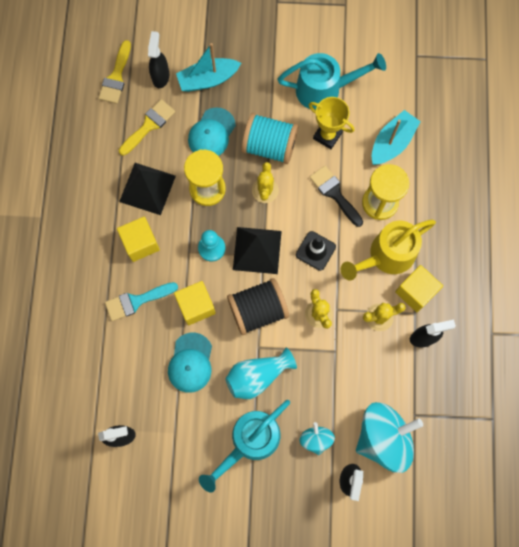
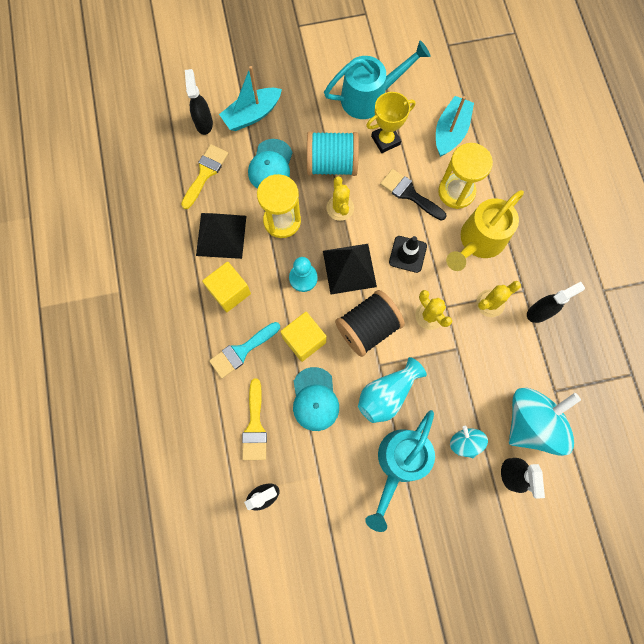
camera: 15 degrees left, 0 degrees up
(116, 77) = (159, 134): yellow brush -> yellow brush (255, 426)
(327, 135) = (385, 140): yellow trophy -> yellow trophy turned 45 degrees counterclockwise
(415, 292) = (517, 269): yellow cube -> none

